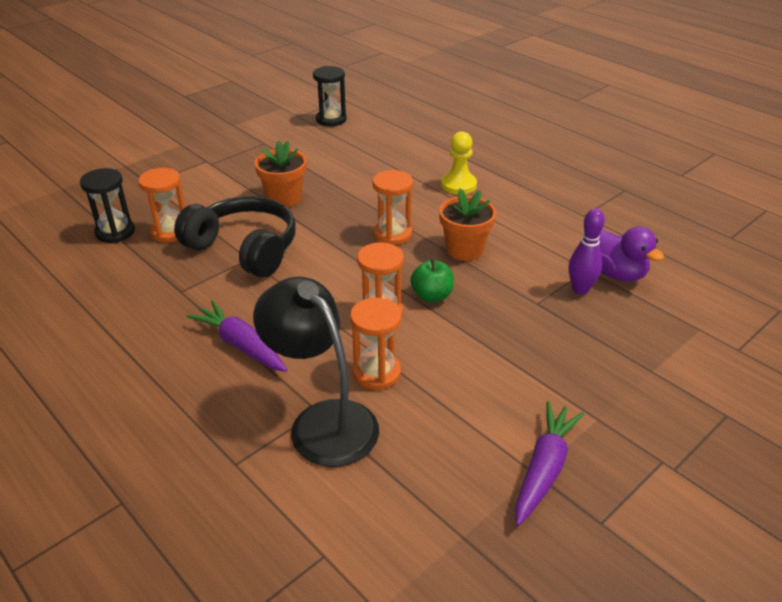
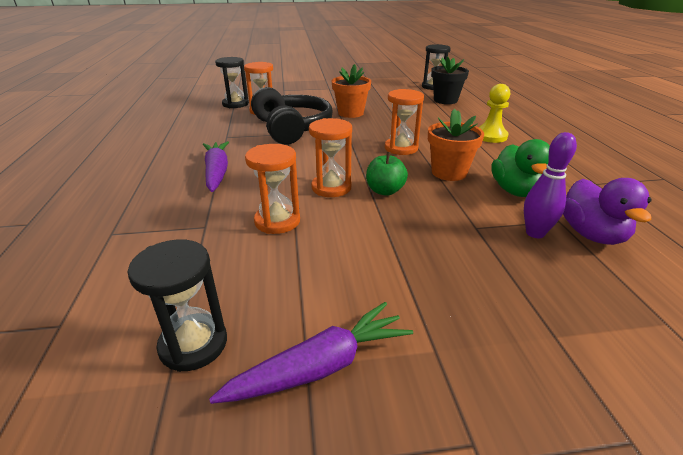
camera: 35 degrees right, 5 degrees down
(322, 421) = (198, 234): black lamp -> none
(367, 141) = (445, 100): none -> black flower pot
(446, 505) = (193, 344): none -> black hourglass
(534, 250) = (516, 191): none -> green duck

